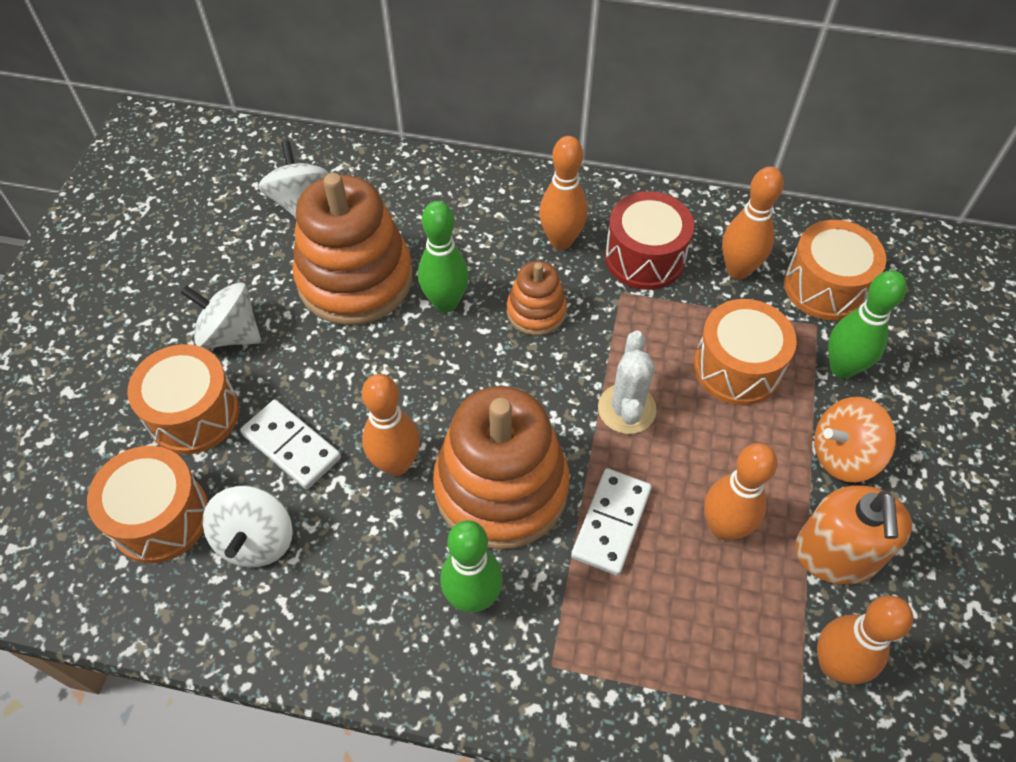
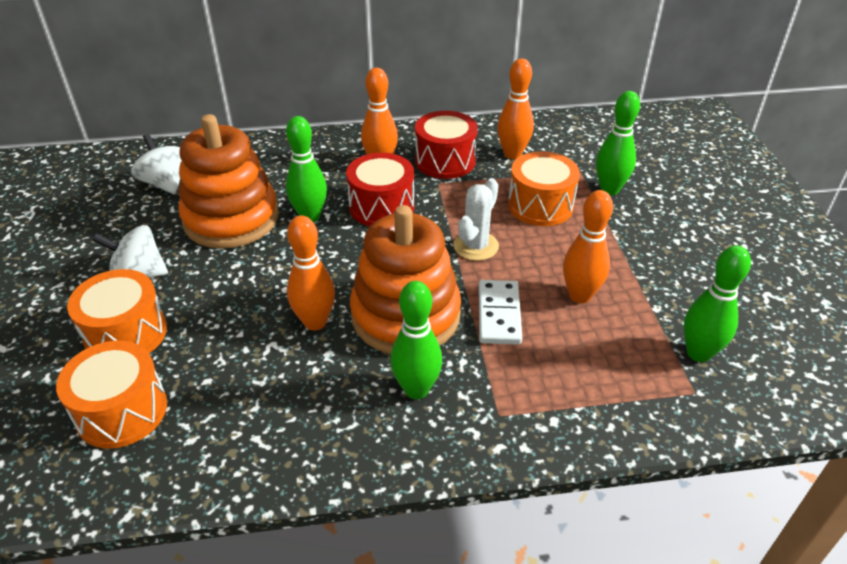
camera: 20 degrees left, 15 degrees down
(256, 540) = (216, 403): white spinning top -> none
(291, 446) = (221, 333): white domino -> none
(536, 311) = (381, 207): orange stacking toy -> red drum
(626, 409) = (476, 246): white cactus -> white cactus turned 45 degrees clockwise
(825, 287) = (574, 150): orange drum -> none
(834, 664) = (698, 353): orange bowling pin -> green bowling pin
(836, 554) = (663, 290): orange soap dispenser -> none
(843, 455) = (637, 235): orange spinning top -> none

